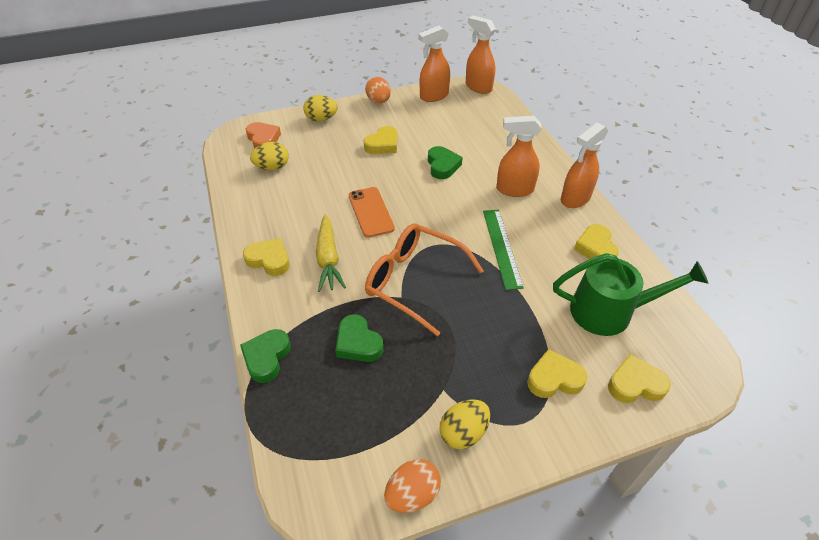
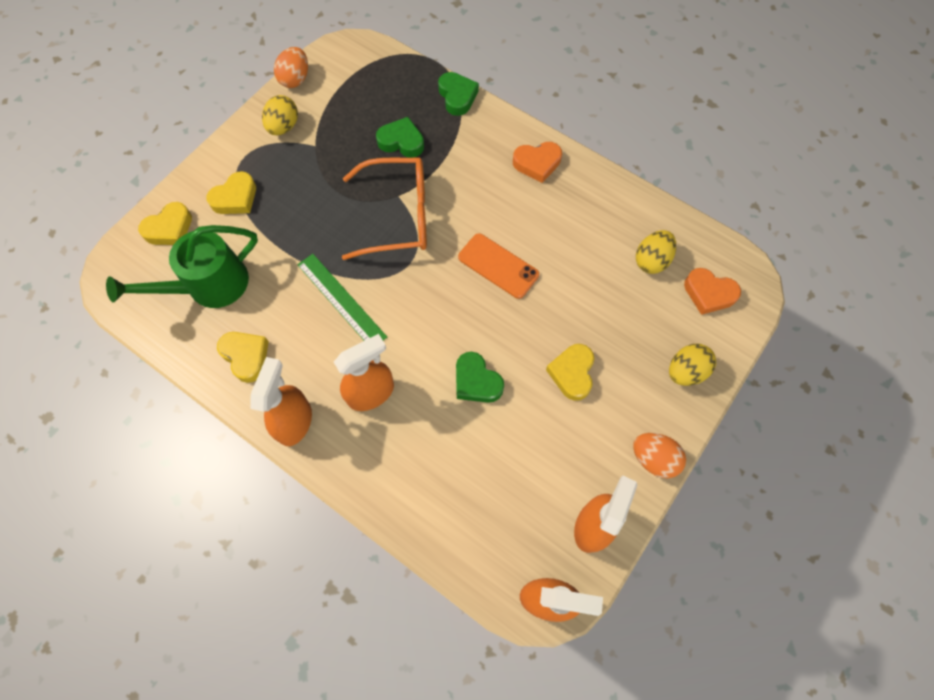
camera: 145 degrees right, 20 degrees up
(269, 260) = (537, 163): yellow heart -> orange heart
(328, 259) = (489, 193): yellow carrot -> none

